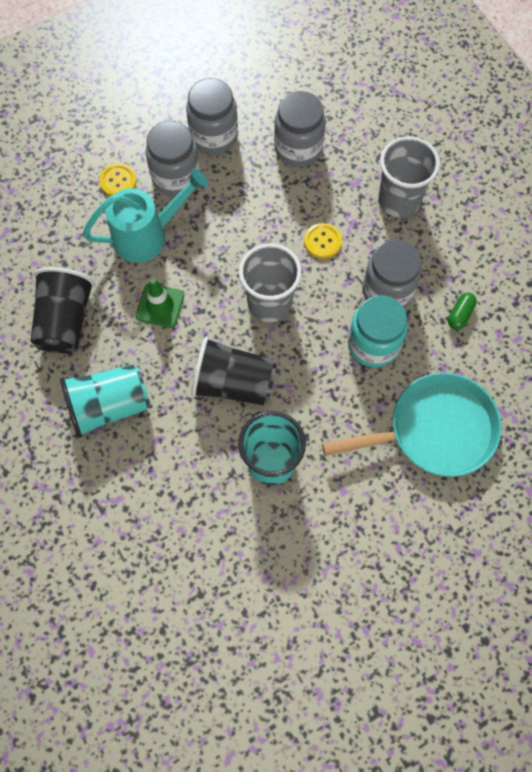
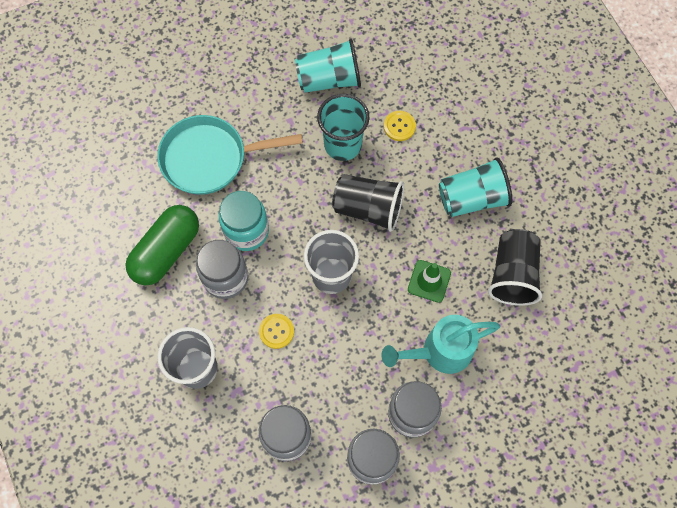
camera: 175 degrees left, 0 degrees up
(118, 181) = (469, 414): yellow button -> yellow button (399, 126)
(298, 556) = (329, 79): none -> turquoise cup
(460, 314) = (166, 251): green capsule -> green capsule, size x2.47

